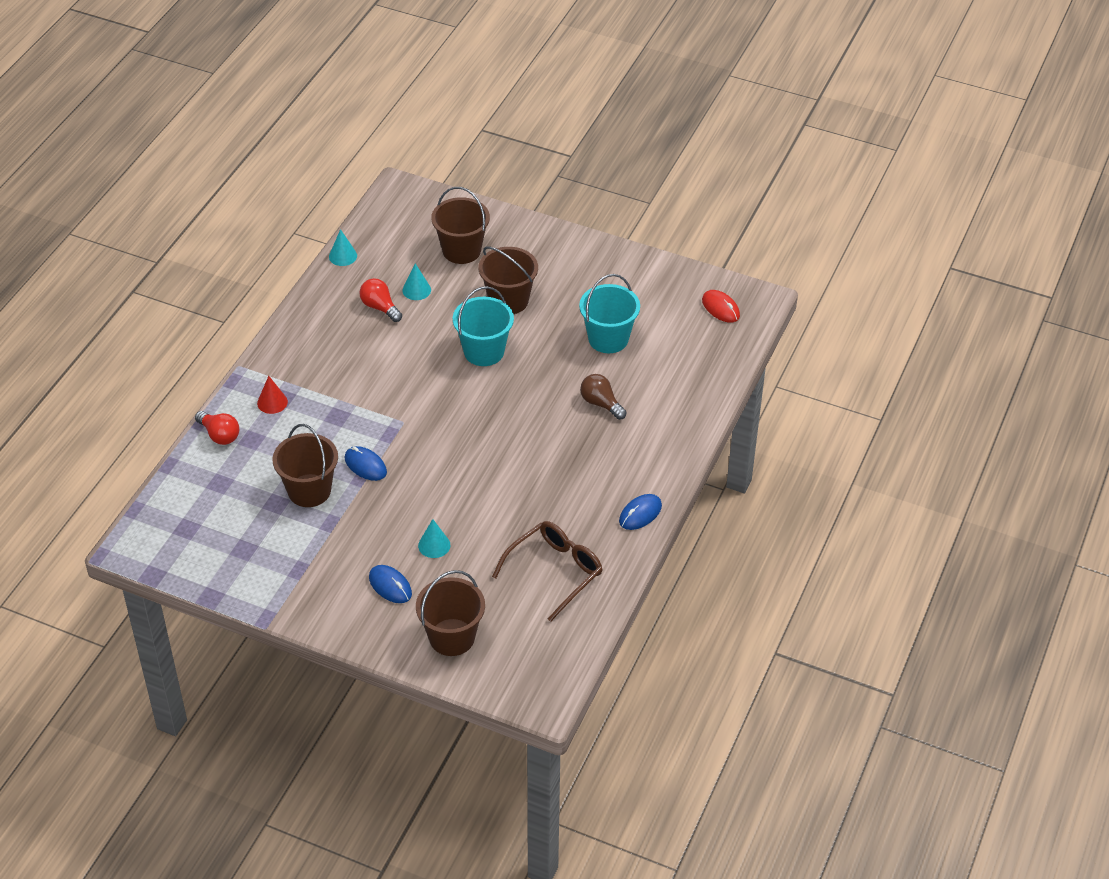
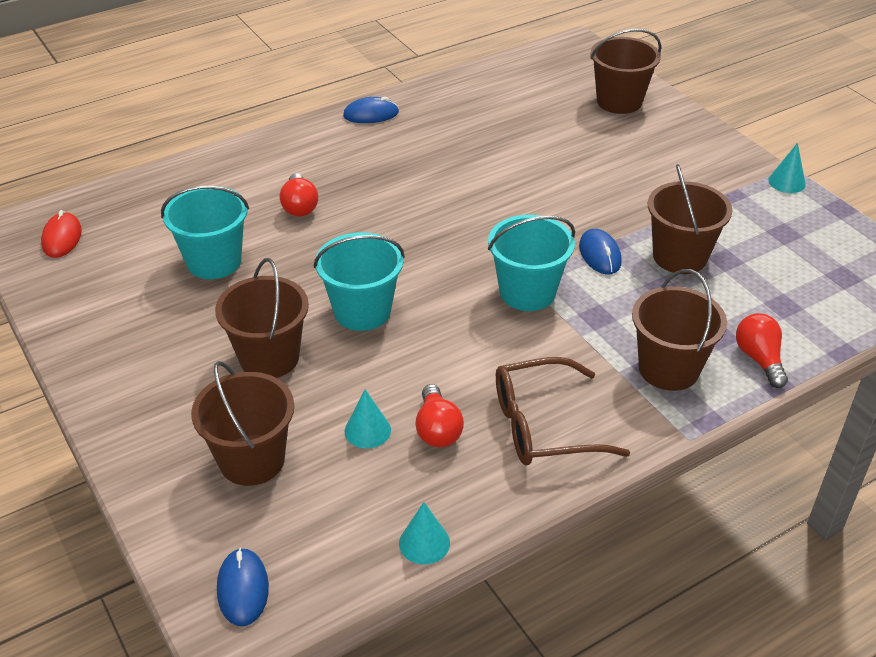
camera: 145 degrees left, 5 degrees down
(272, 402) = (668, 369): red cone -> brown bucket
(390, 586) = (648, 152): blue mouse -> blue mouse (243, 589)
(393, 413) = (527, 292): none -> turquoise bucket
(434, 545) = (582, 164): turquoise cone -> turquoise cone (786, 182)
(555, 572) = (489, 107): brown glasses -> brown glasses (543, 426)
(601, 404) = (299, 206): brown light bulb -> red light bulb

